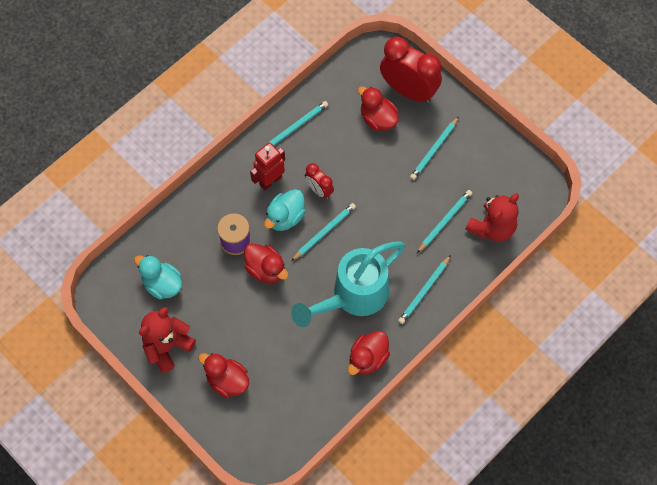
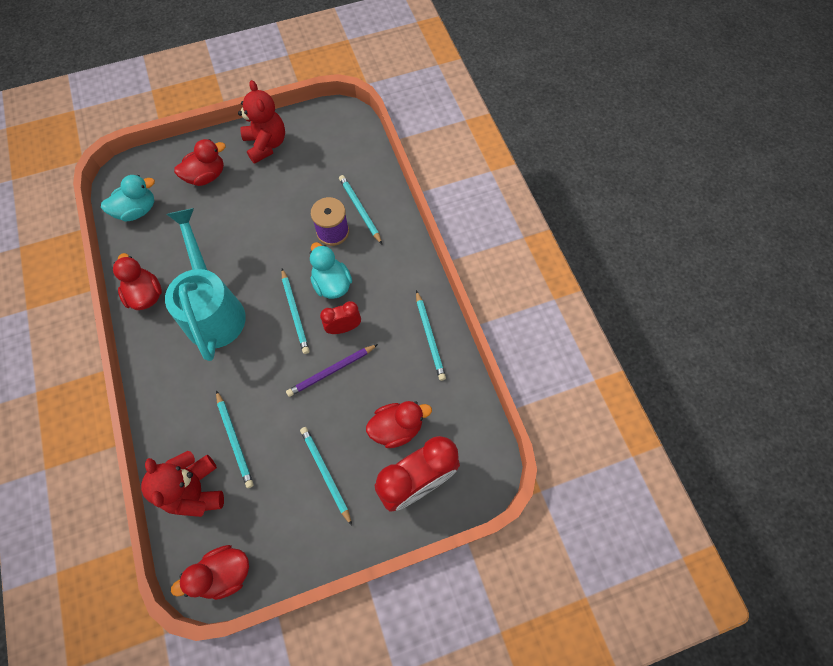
camera: 115 degrees right, 0 degrees up
(162, 284) = (325, 160): turquoise duck -> turquoise duck (137, 210)
(266, 269) = (288, 245): red duck -> red duck (224, 573)
(270, 180) = (379, 286): red robot -> none
(358, 182) = (331, 371): none -> purple pencil
(424, 291) = (174, 379): turquoise pencil -> turquoise pencil (360, 210)

